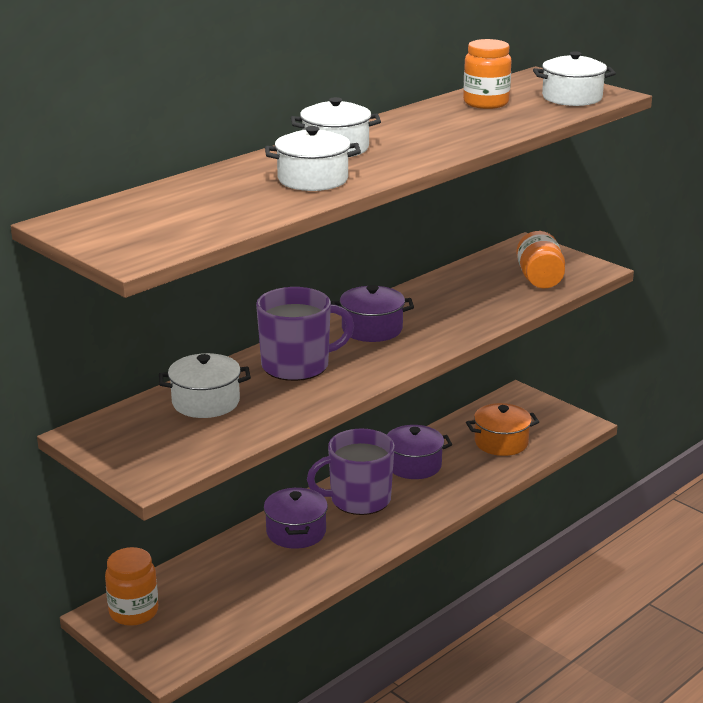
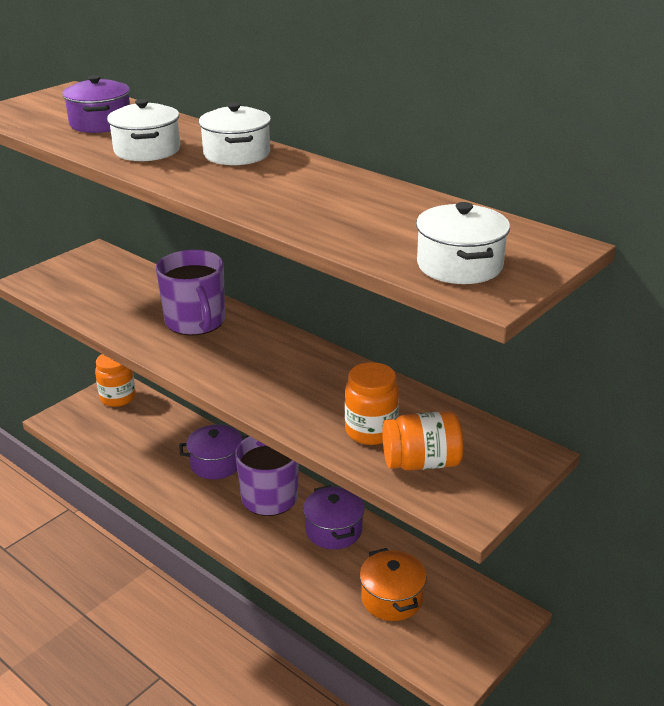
camera: 85 degrees right, 5 degrees up
(206, 402) = (135, 289): white pot -> none
(372, 329) = (271, 354): purple pot -> purple pot (100, 123)
(486, 103) = (413, 215): orange jar -> orange jar (371, 431)

